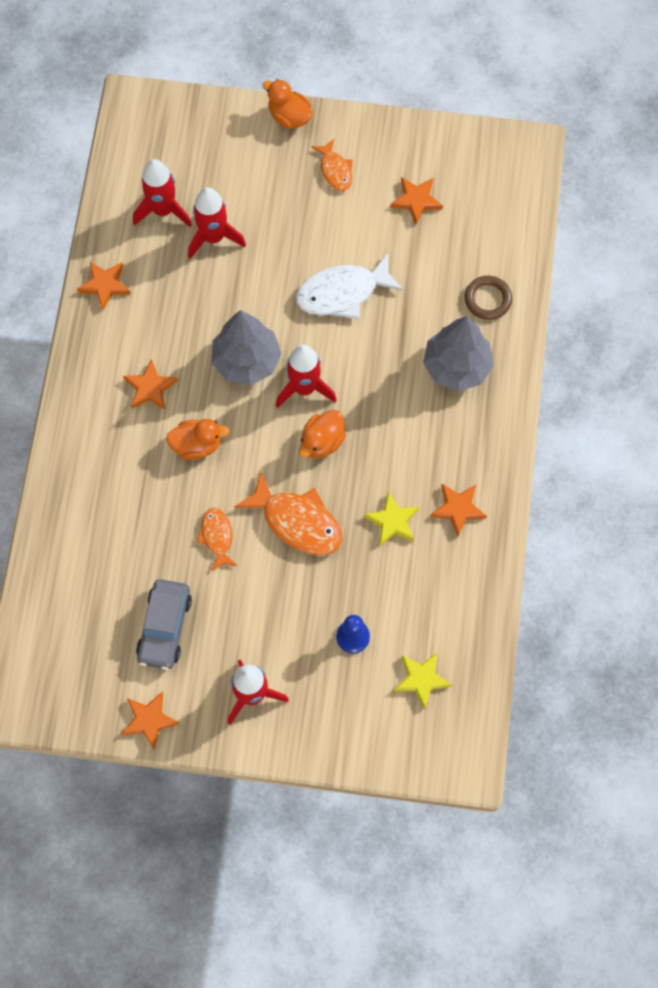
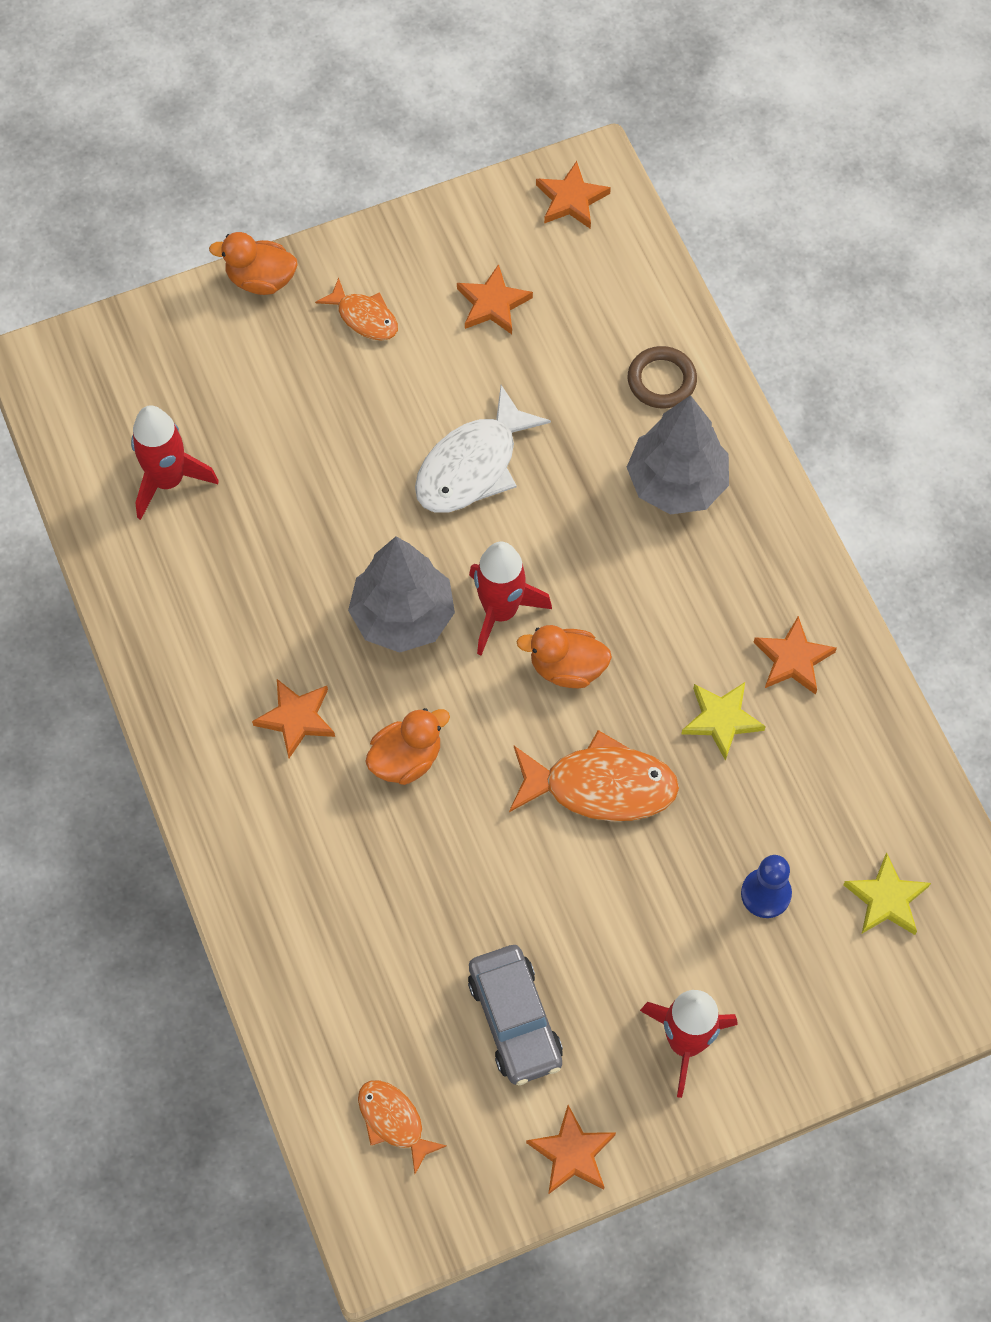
camera: 30 degrees left, 5 degrees down
(105, 285) = (150, 617): orange star -> orange star (571, 199)
(213, 237) = (258, 481): red rocket -> none
(217, 537) = (508, 863): orange fish -> orange fish (394, 1121)
(322, 442) = (567, 667): orange duck -> orange duck turned 90 degrees clockwise

